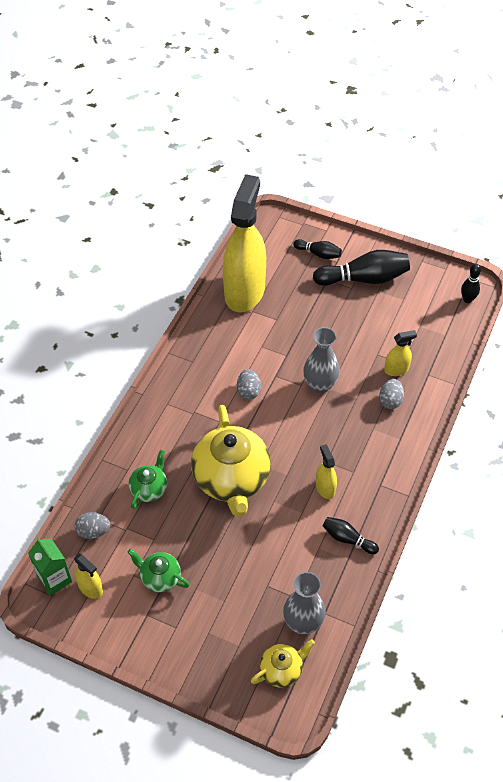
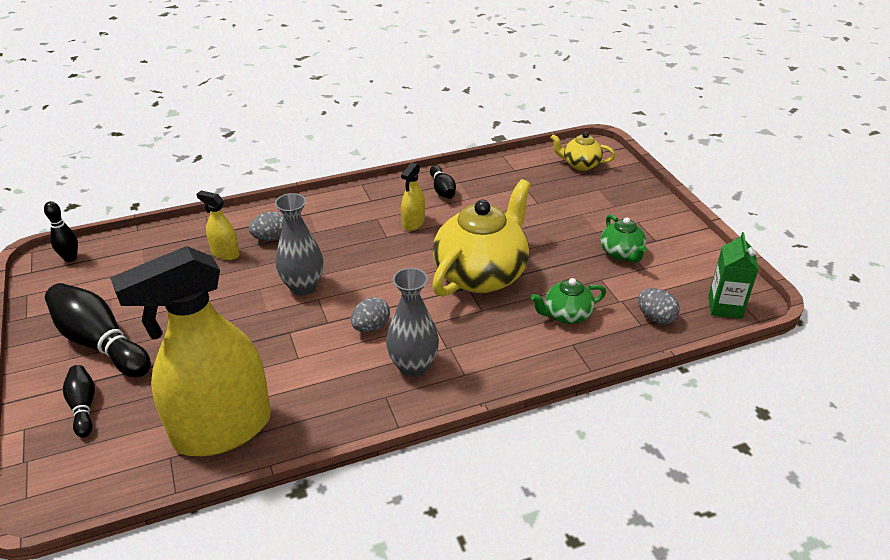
camera: 135 degrees left, 15 degrees down
(90, 588) = (693, 282): yellow spray bottle -> none
(303, 623) = (536, 174): grey vase -> grey vase (413, 366)

